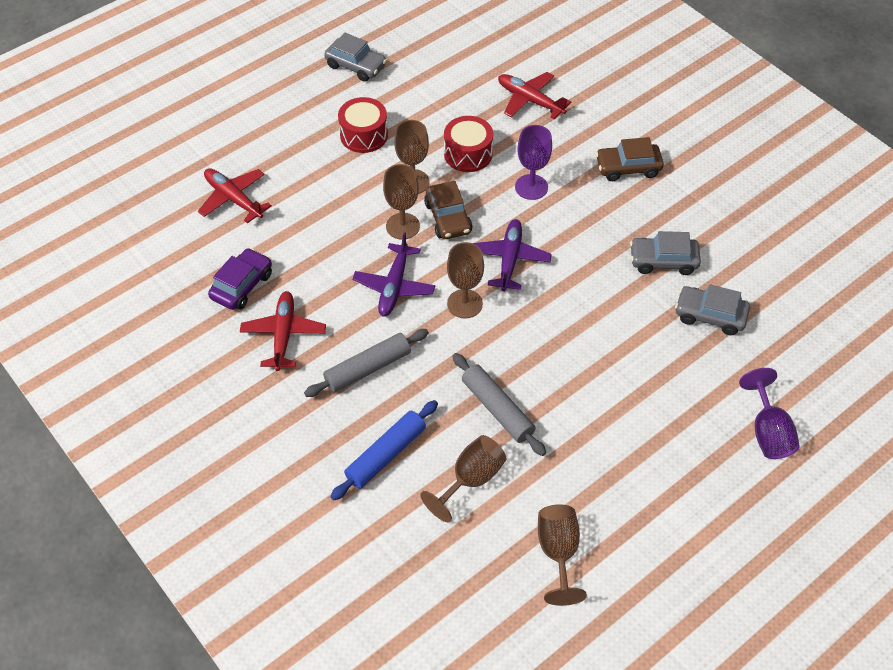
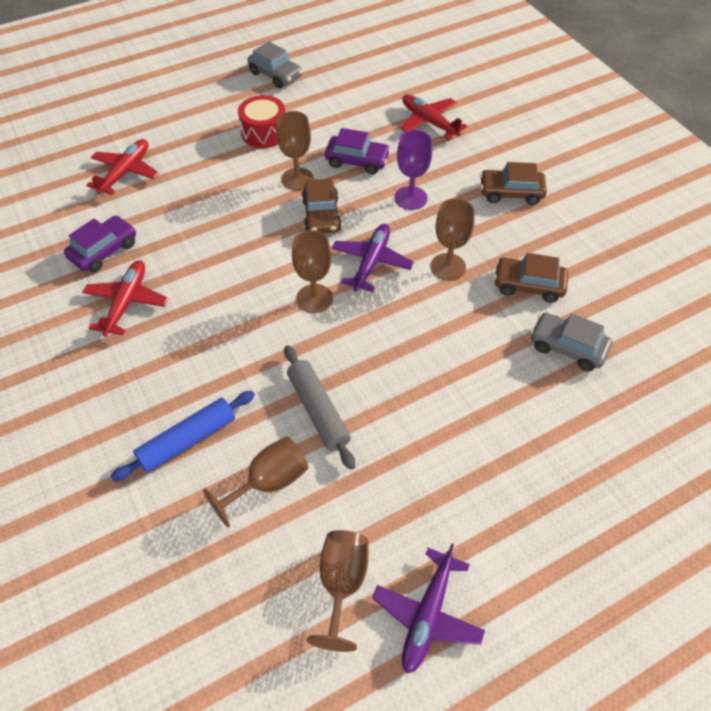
camera: 10 degrees right, 0 degrees up
(234, 199) = (125, 172): red plane -> red plane turned 60 degrees clockwise
(368, 368) = (198, 348): grey rolling pin -> none
(394, 286) = (250, 272): purple plane -> purple plane (427, 615)
(402, 226) = (275, 217): brown goblet -> brown goblet (448, 267)
(468, 154) = (357, 161): red drum -> purple car
(663, 261) = (528, 285): grey car -> brown car
(767, 431) = (610, 483): purple goblet -> none

